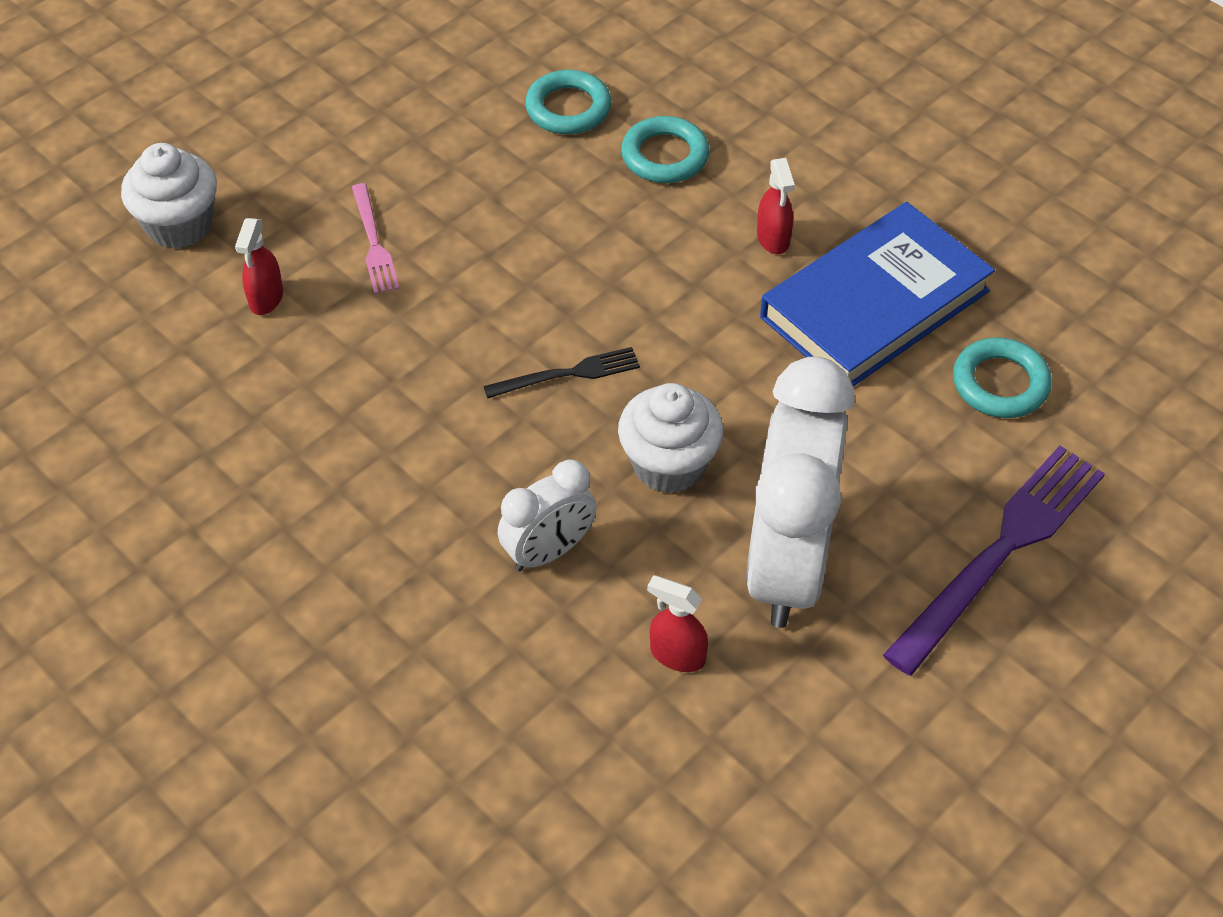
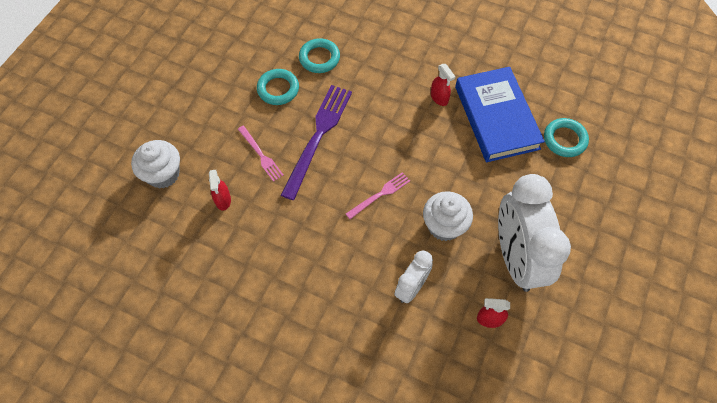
camera: 20 degrees left, 10 degrees up
(568, 374) = (380, 195): black fork -> pink fork
(665, 156) = (373, 70): turquoise ring -> turquoise ring (278, 89)
(875, 304) = (496, 117): blue book -> blue book turned 45 degrees counterclockwise
(1001, 552) = (600, 221): purple fork -> purple fork (318, 137)

